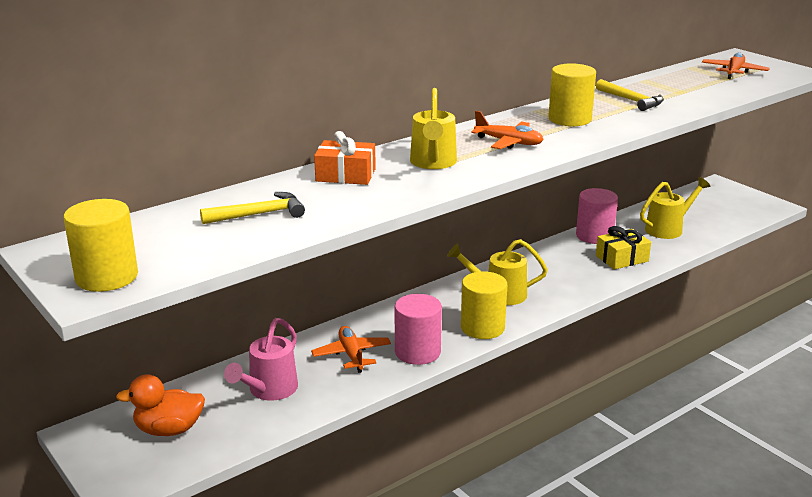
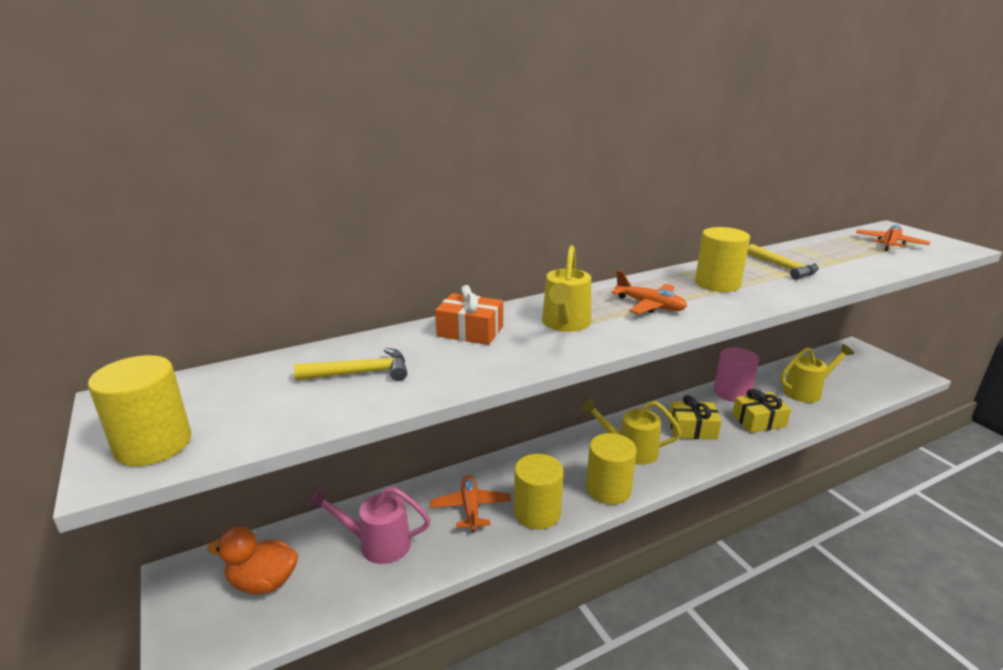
camera: 10 degrees right, 0 degrees up
(269, 390) = (377, 543): pink watering can -> pink watering can turned 60 degrees clockwise
(417, 352) = (537, 512): pink cylinder -> yellow cylinder
(558, 271) = (692, 429): none -> yellow gift

